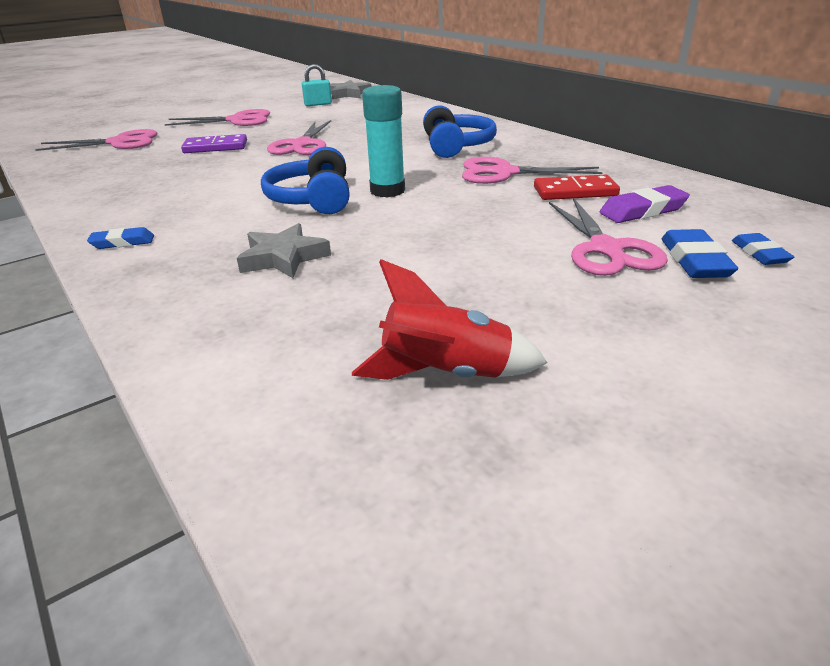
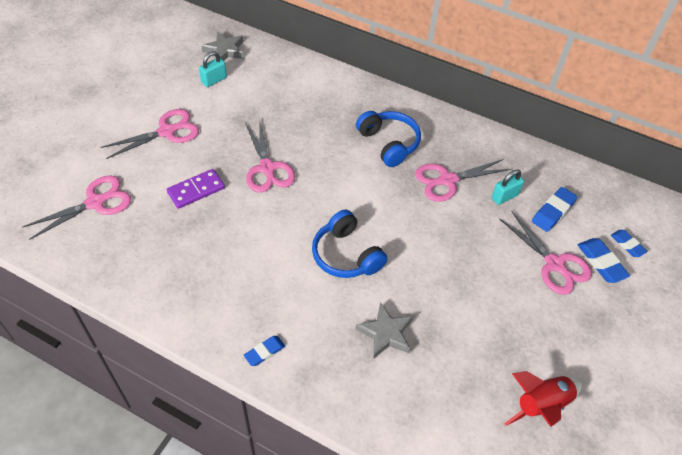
camera: 30 degrees left, 20 degrees up
(387, 191) = (388, 228): turquoise glue stick -> none
(575, 192) = (504, 196): red domino -> turquoise padlock
(642, 211) = (553, 211): purple eraser -> blue eraser

